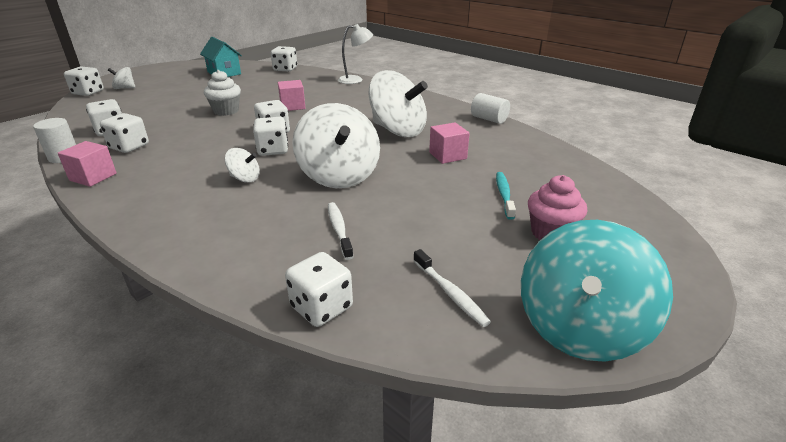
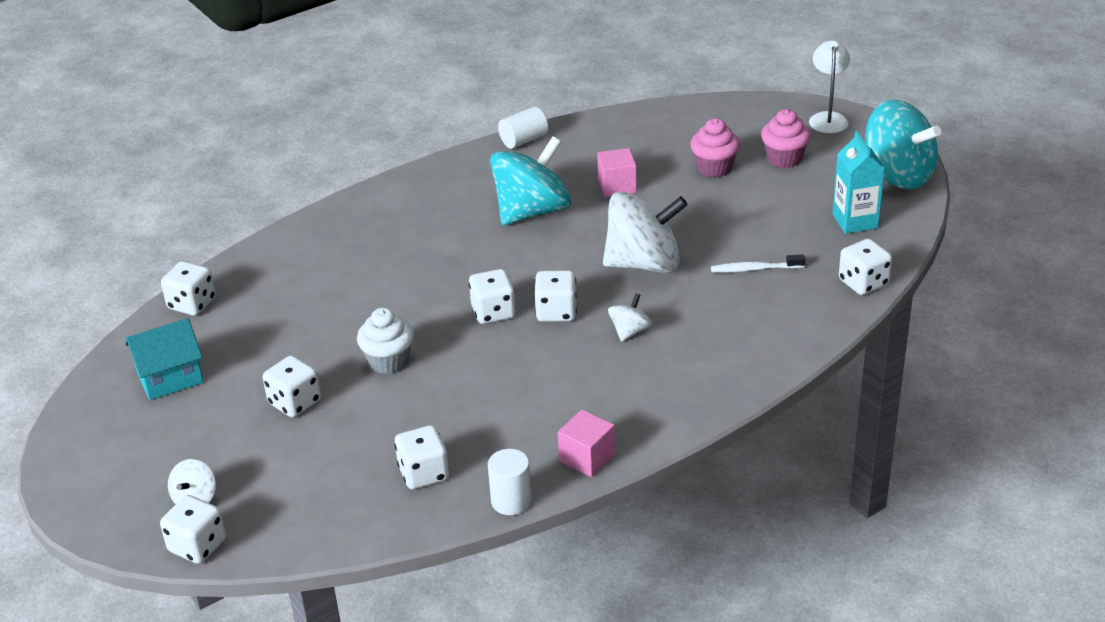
camera: 75 degrees left, 5 degrees up
(129, 147) = (497, 442): white dice -> white dice (295, 402)
(292, 106) = (399, 296): pink cube -> none
(355, 80) = (303, 230): white lamp -> white lamp (828, 118)
(398, 130) = (532, 211): white spinning top -> turquoise spinning top
(450, 293) = (855, 221): white toothbrush -> turquoise carton
(504, 195) = (714, 168): turquoise toothbrush -> pink cupcake

